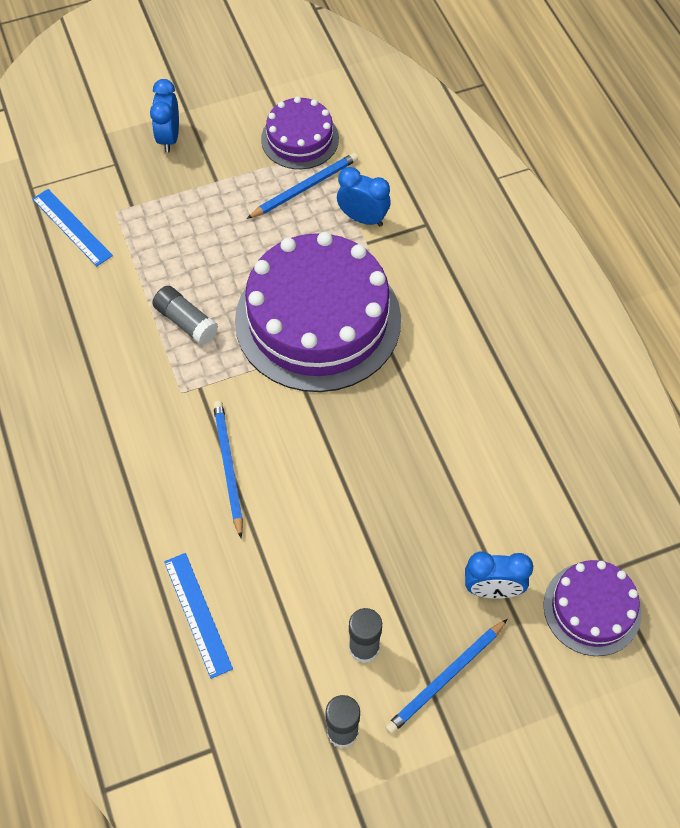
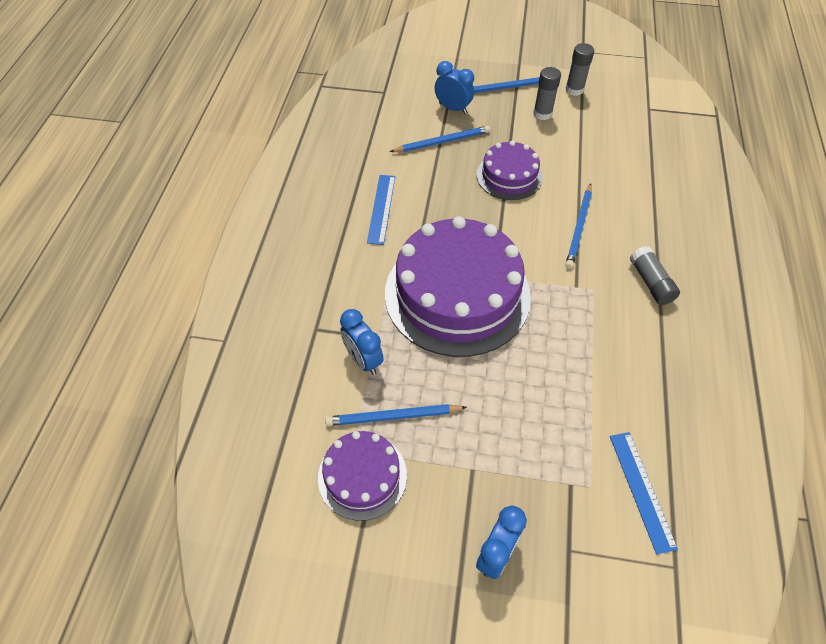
camera: 150 degrees left, 5 degrees down
(186, 322) = (565, 341): grey glue stick -> grey glue stick (650, 282)
(197, 614) = (634, 163): blue ruler -> blue ruler (381, 208)
(466, 518) = (442, 142): none -> blue pencil
(592, 608) = (406, 82): purple cake -> purple cake (509, 176)

